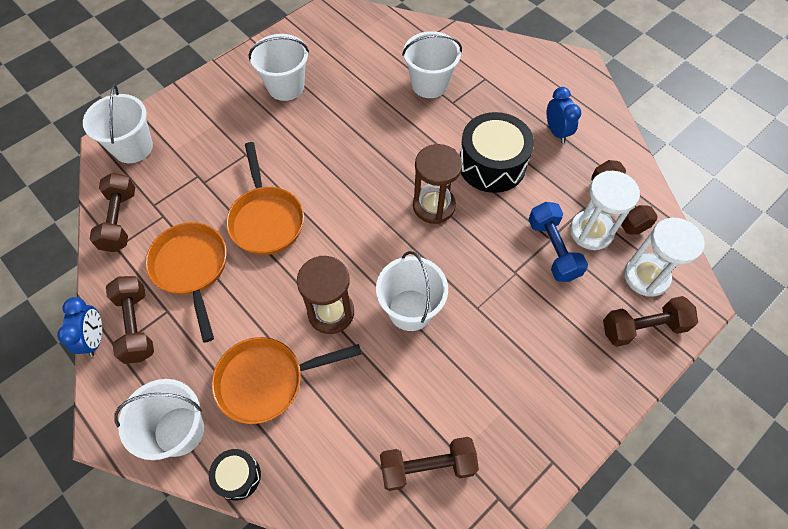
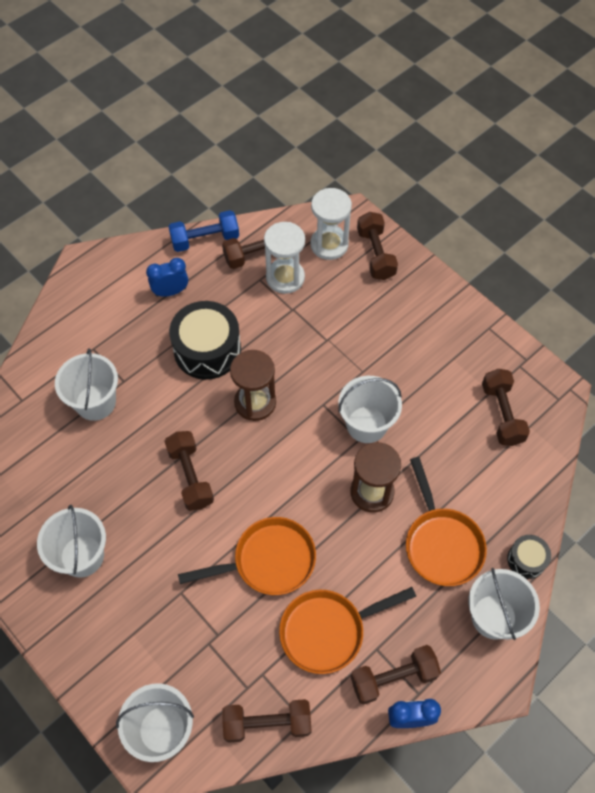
camera: 90 degrees left, 0 degrees up
(355, 156) = (190, 476): none -> brown dumbbell
(553, 249) = (303, 308): blue dumbbell -> blue dumbbell (205, 239)

